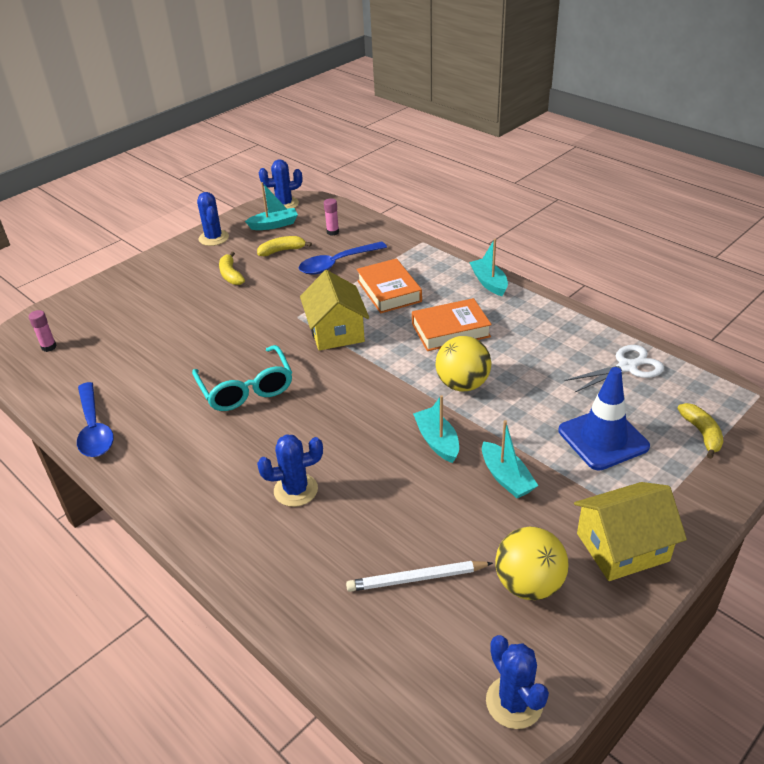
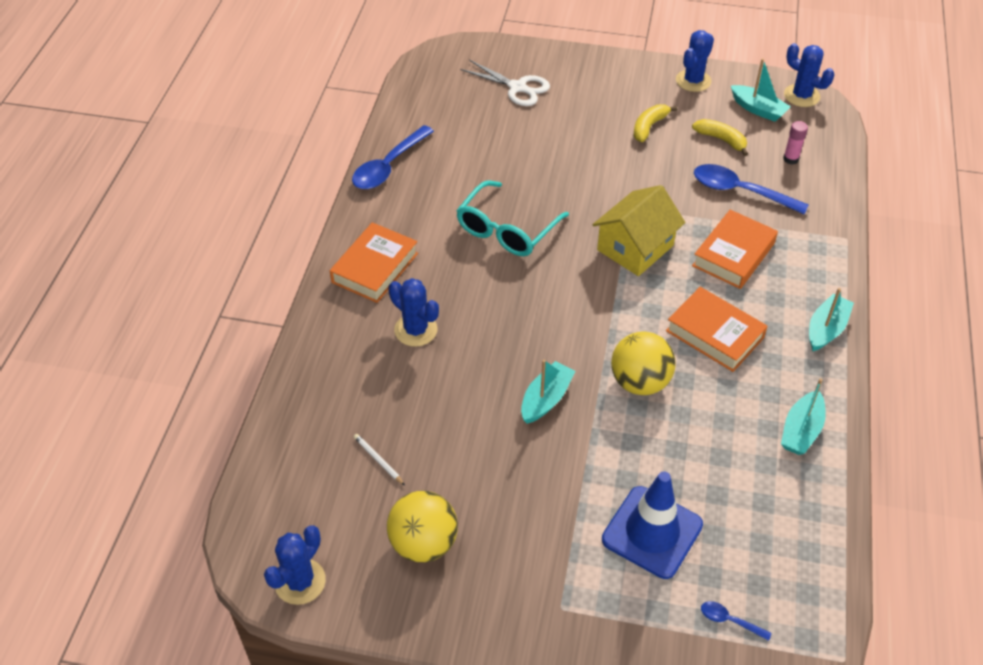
camera: 55 degrees right, 10 degrees up
(49, 347) = (454, 78): pink glue stick -> none
(199, 488) = (375, 268): none -> orange book
(416, 578) = (378, 460): white pencil -> white pencil, size x0.56
(506, 478) = (538, 473): turquoise boat -> turquoise boat (801, 430)
(622, 547) = (515, 601): yellow house -> none
(627, 367) = (786, 513): white scissors -> white scissors (517, 87)
(701, 434) = (729, 620): yellow banana -> blue spoon

